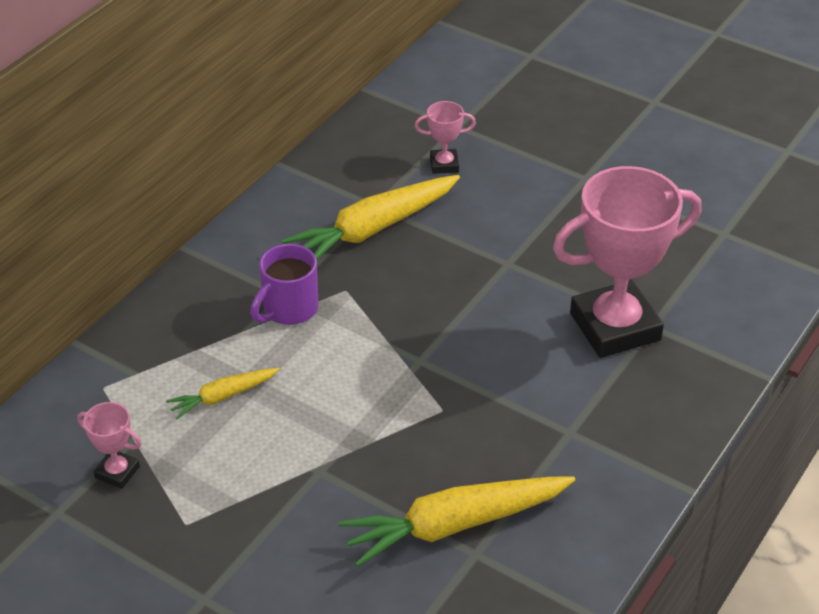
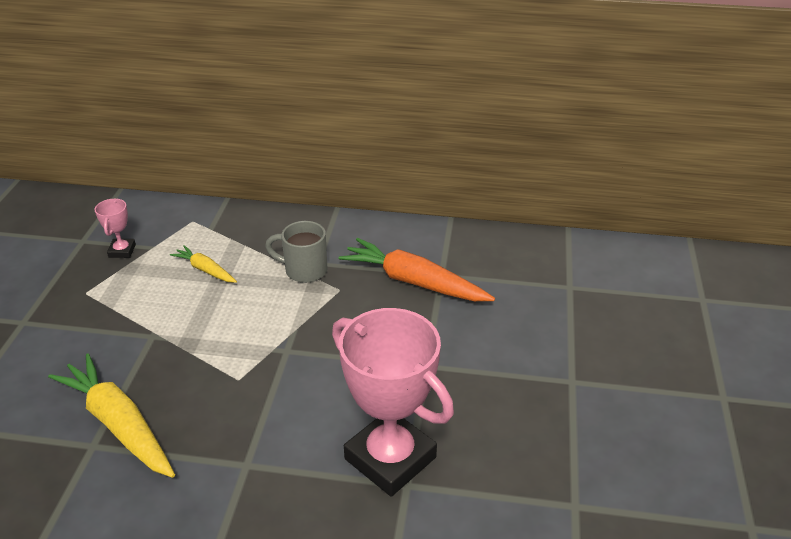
camera: 65 degrees right, 5 degrees down
(289, 309) = (304, 270): purple mug -> grey mug
(373, 229) = (414, 282): yellow carrot -> orange carrot
(444, 165) = (516, 294): pink trophy -> none

